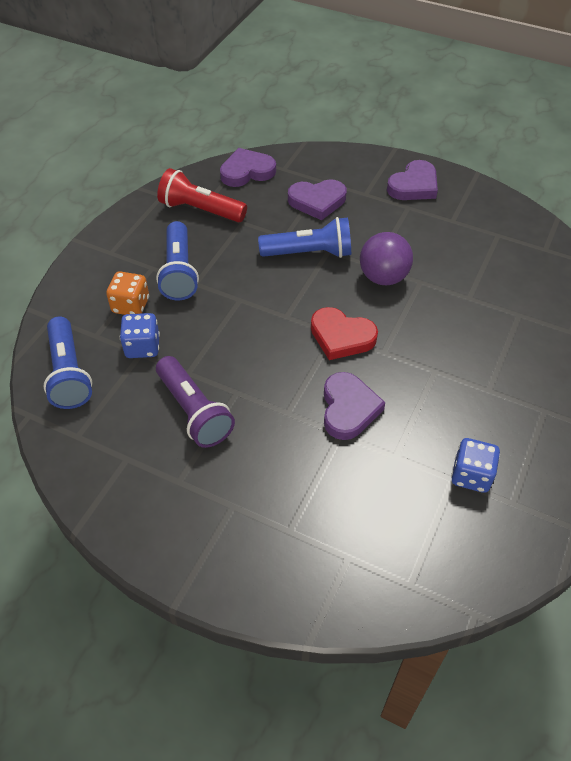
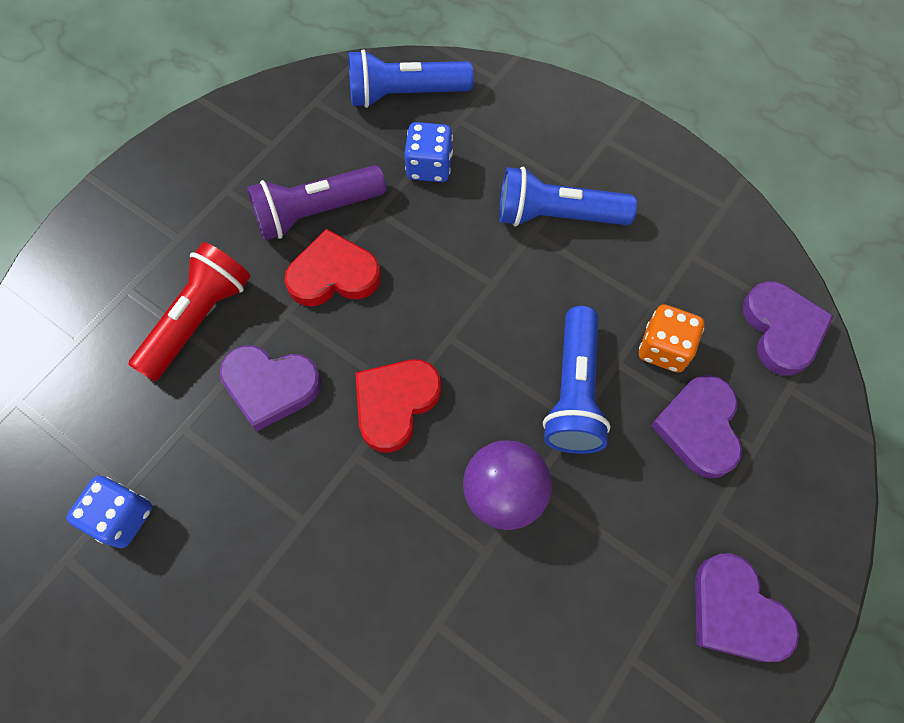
camera: 100 degrees right, 15 degrees up
(131, 305) = (502, 157): orange dice -> orange dice (664, 348)
(200, 210) = (687, 253): red flashlight -> red flashlight (198, 319)
(249, 389) = (333, 274): none -> red heart

